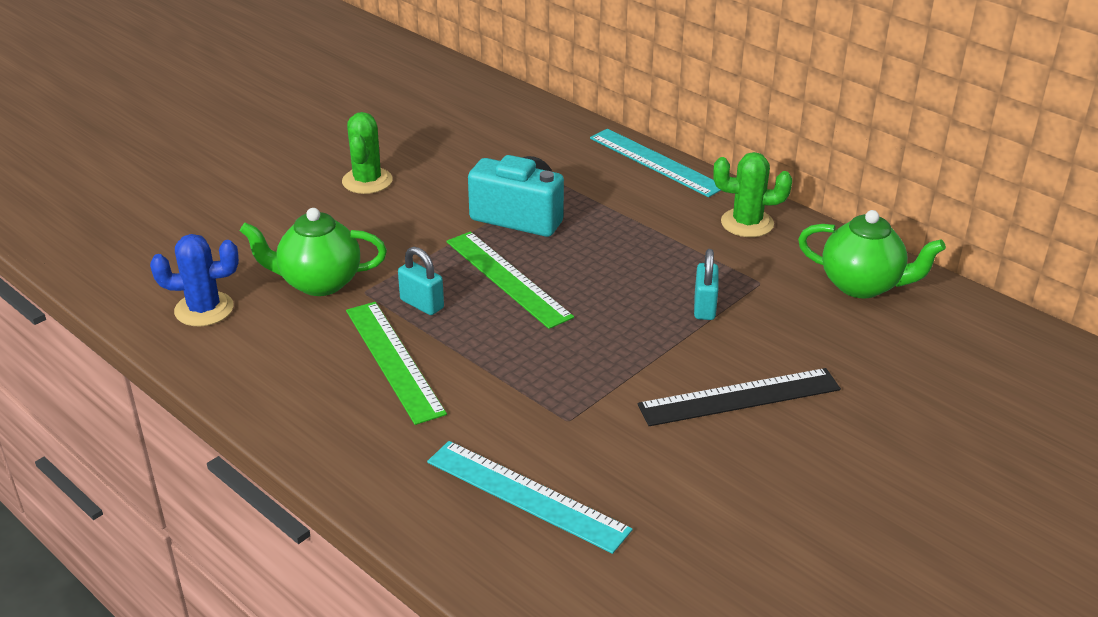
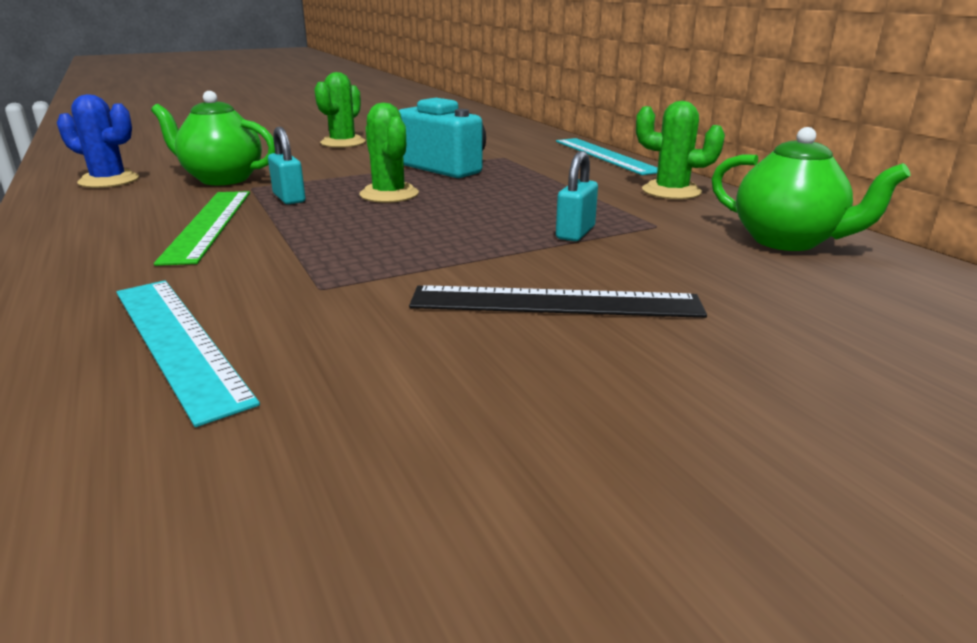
camera: 20 degrees right, 10 degrees down
(507, 278) = (389, 194): green ruler -> green cactus

